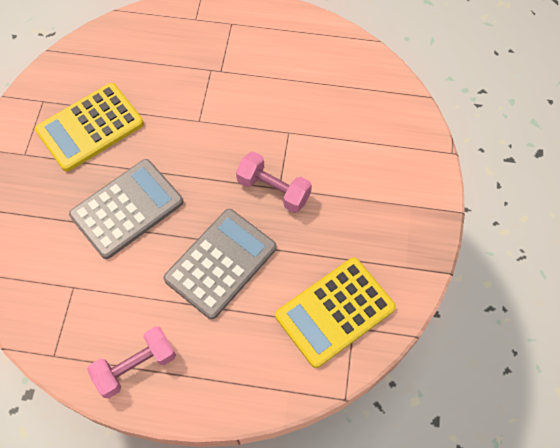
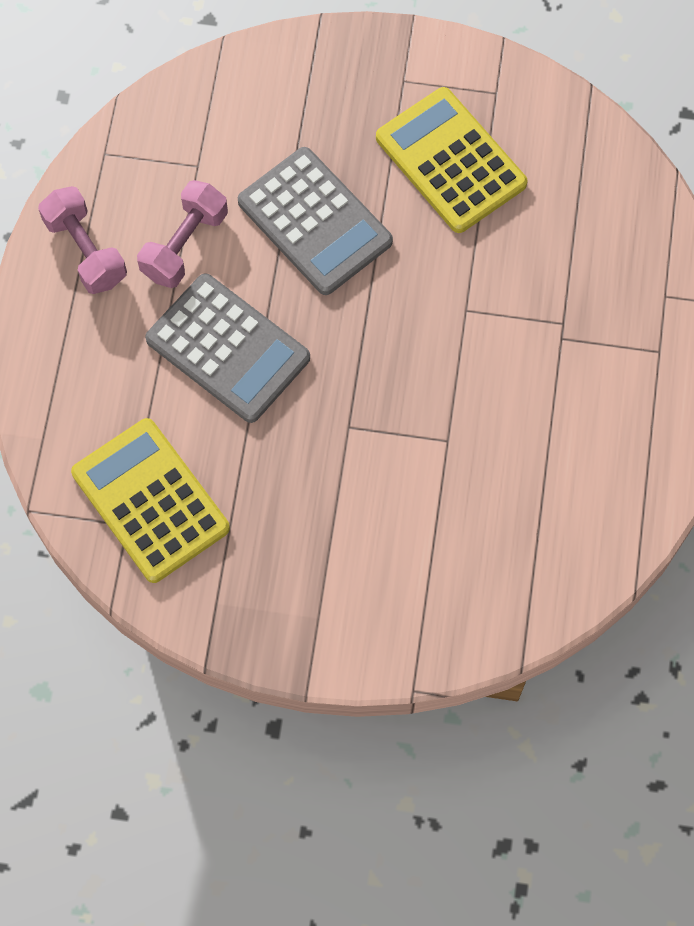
camera: 90 degrees right, 5 degrees up
(273, 189) = (345, 419): pink dumbbell -> pink dumbbell (185, 245)

